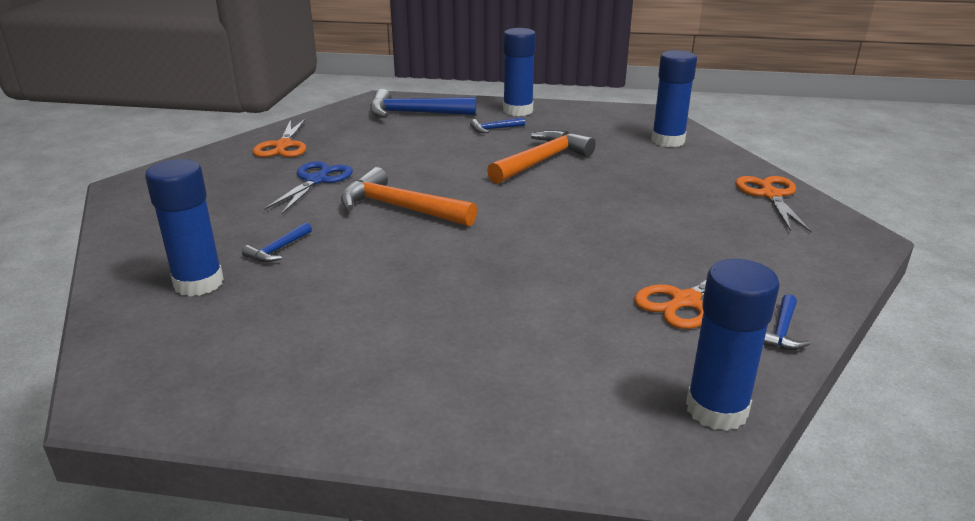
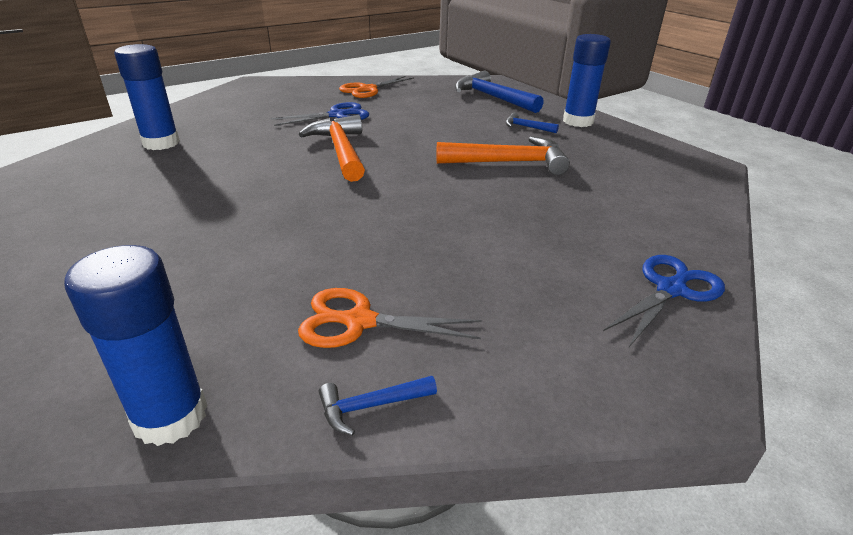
camera: 45 degrees right, 5 degrees up
(278, 250) = (229, 144): blue hammer -> none
(668, 141) = (668, 194): blue glue stick -> none
(770, 195) = (670, 289): orange scissors -> blue scissors

